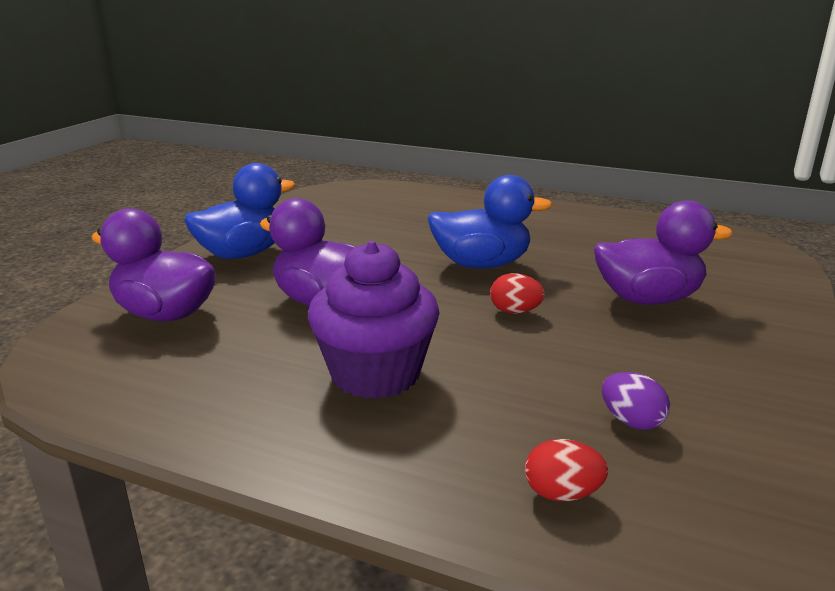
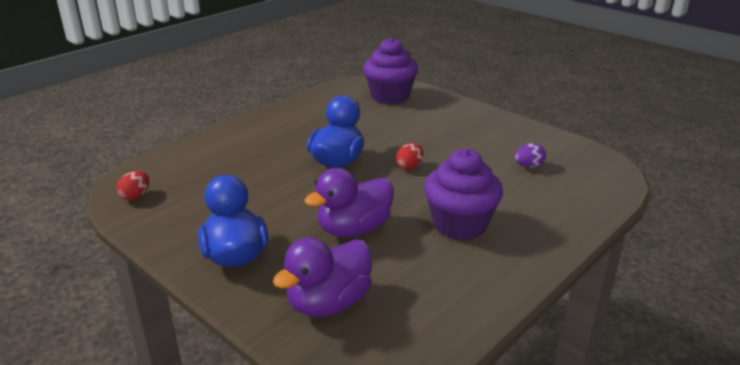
camera: 70 degrees left, 5 degrees up
(562, 494) = (576, 196): red egg -> red egg (135, 196)
(647, 299) = (417, 128): purple duck -> none
(725, 263) = (390, 96): none -> purple cupcake

